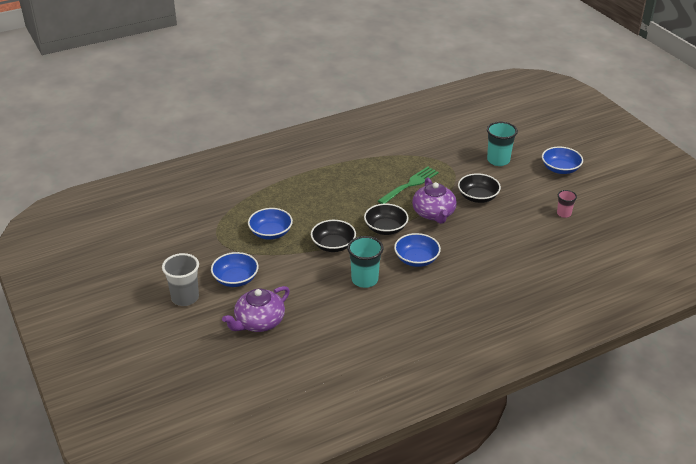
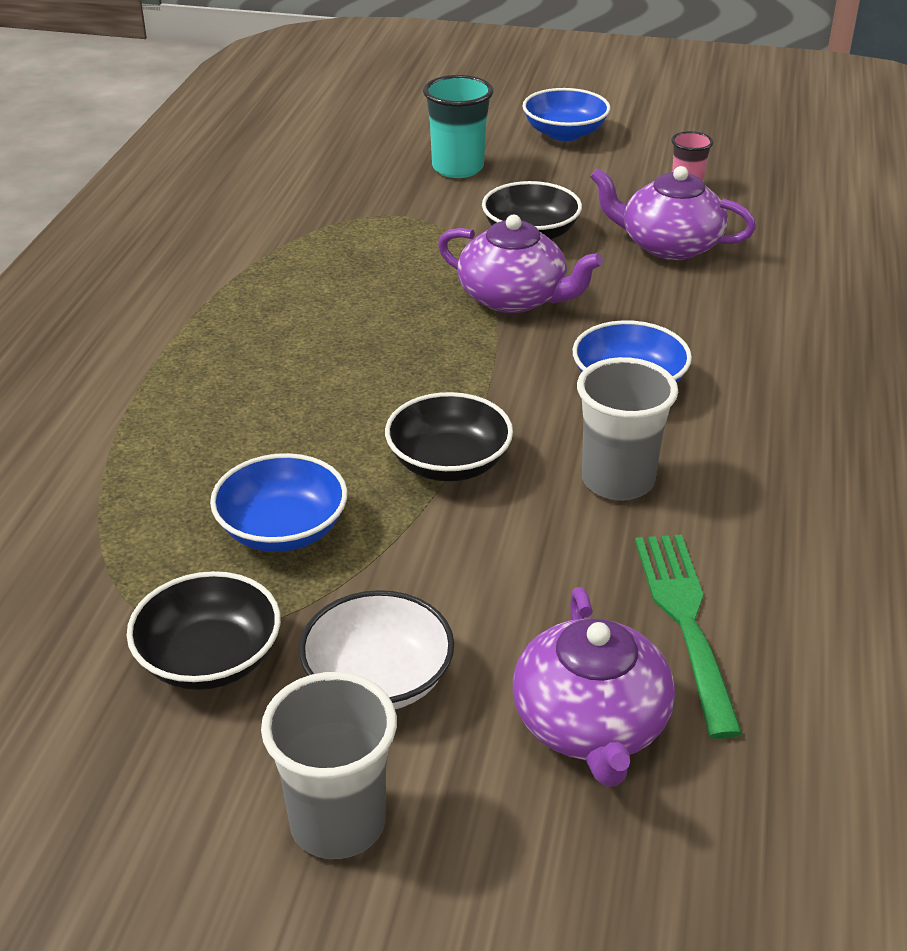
camera: 50 degrees left, 0 degrees up
(235, 279) = (378, 679): blue bowl -> white bowl
(364, 280) = (618, 481): turquoise cup -> grey cup
(385, 228) = (484, 371): black bowl -> black bowl (209, 659)
(410, 184) = (389, 279): green fork -> green fork (685, 620)
(514, 229) = (668, 245): none -> purple teapot

